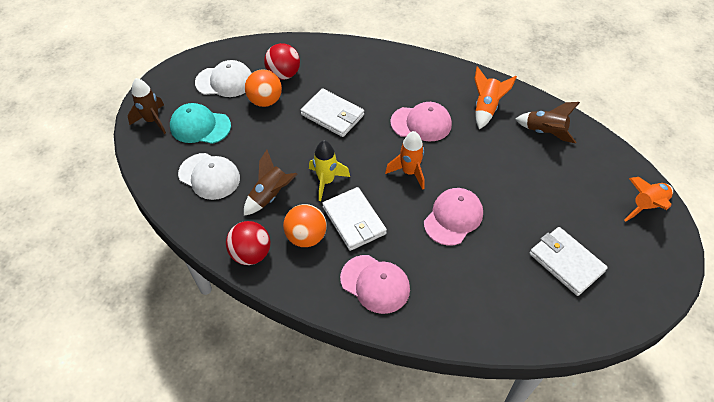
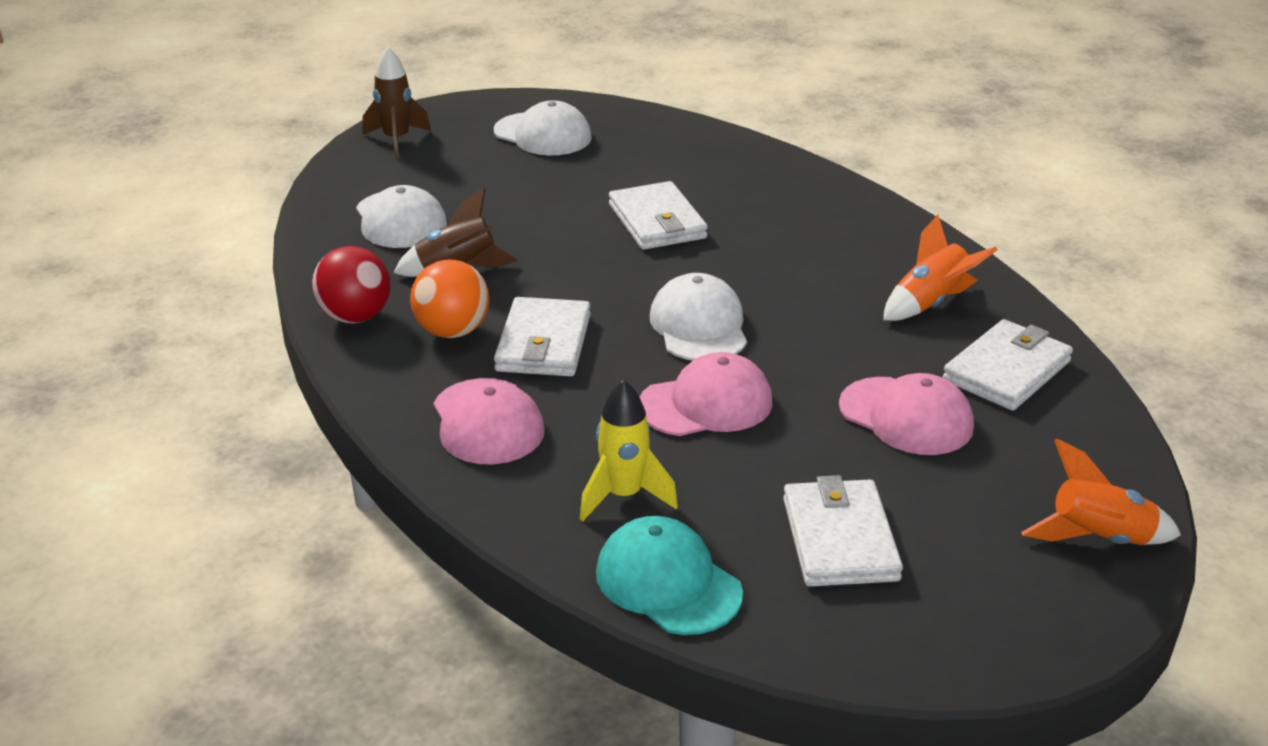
camera: 35 degrees right, 20 degrees down
(200, 126) = (451, 167): turquoise cap -> turquoise cap (668, 583)
(265, 101) = (575, 173): orange ball -> none
(283, 74) = (637, 155): red ball -> none
(326, 181) = (556, 286): yellow rocket -> yellow rocket (624, 496)
(409, 172) = (699, 326): orange rocket -> white cap
(421, 123) = (790, 280): pink cap -> pink cap (906, 416)
(544, 132) = (1007, 371): brown rocket -> white wallet

